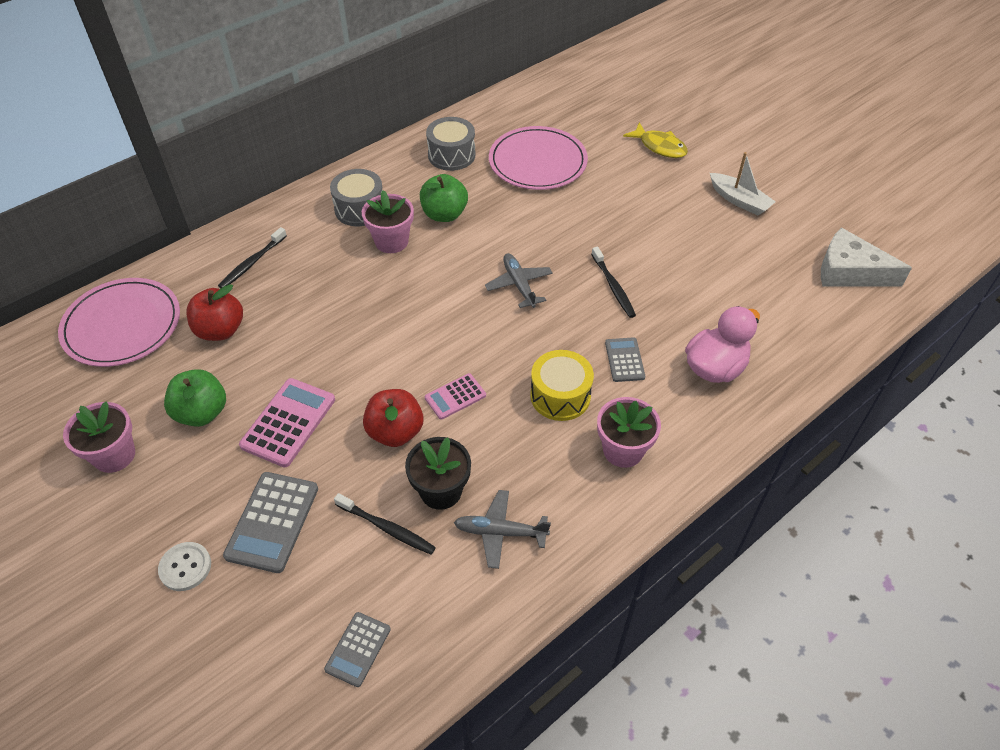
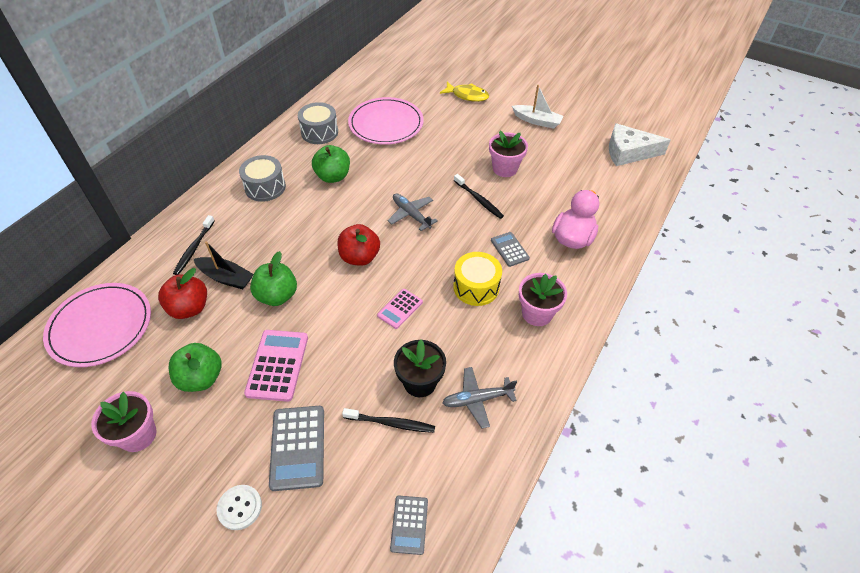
camera: 20 degrees left, 0 degrees up
(273, 306) = (226, 278): none -> black boat
(321, 342) = (277, 296): none -> green apple
(391, 241) = (301, 206): pink flower pot -> pink flower pot (505, 168)
(395, 432) = (366, 348): red apple -> red apple (359, 257)

